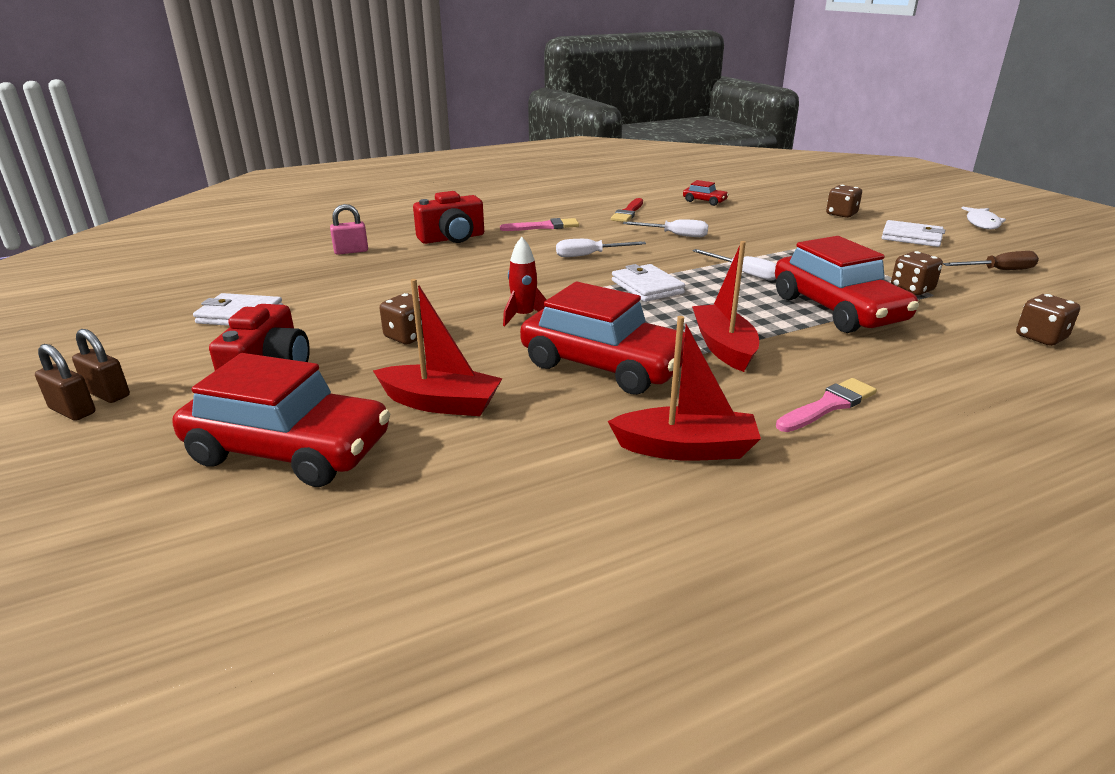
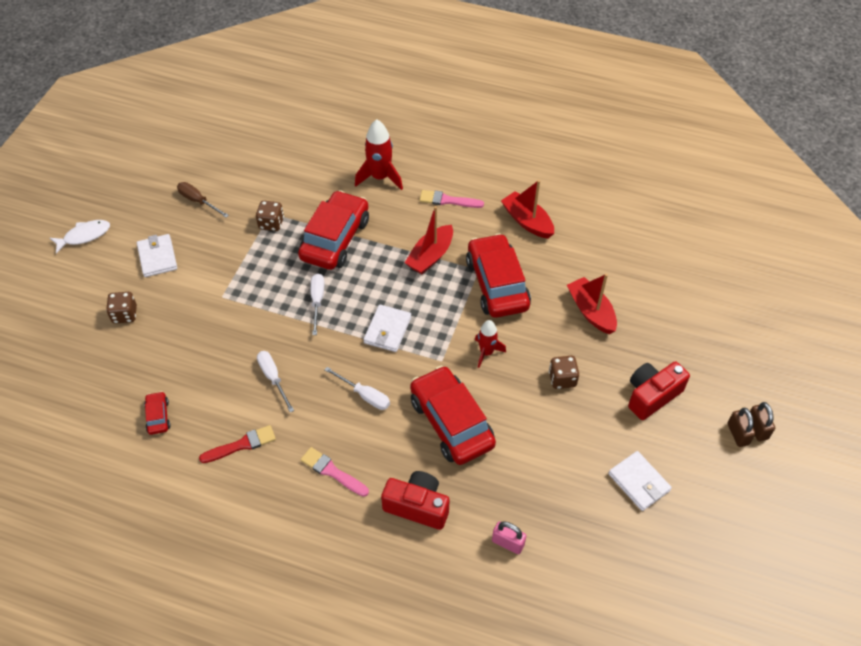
camera: 135 degrees left, 25 degrees up
(289, 450) = (671, 326): red car -> red car (451, 422)
(949, 378) = (380, 177): none -> red rocket
(1040, 337) = (298, 163): brown dice -> none

